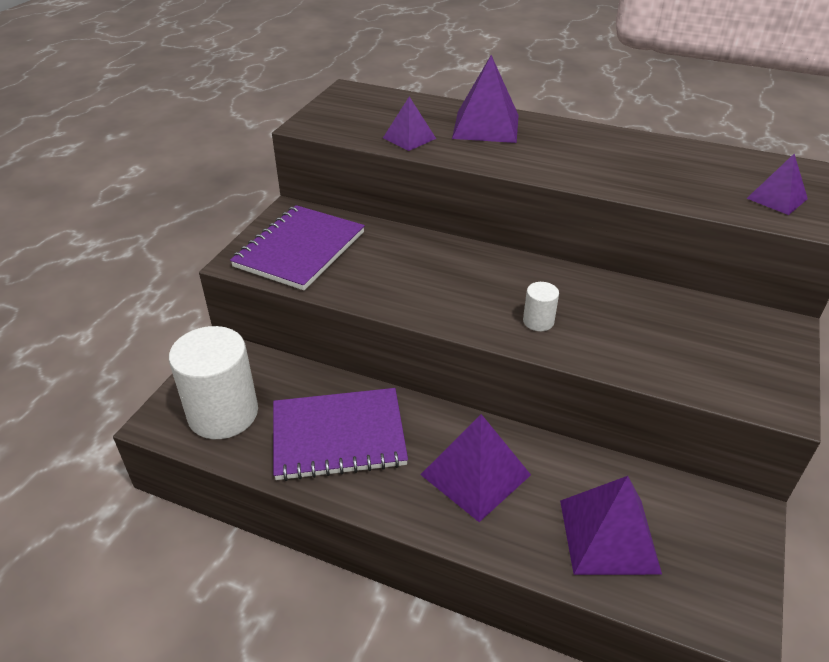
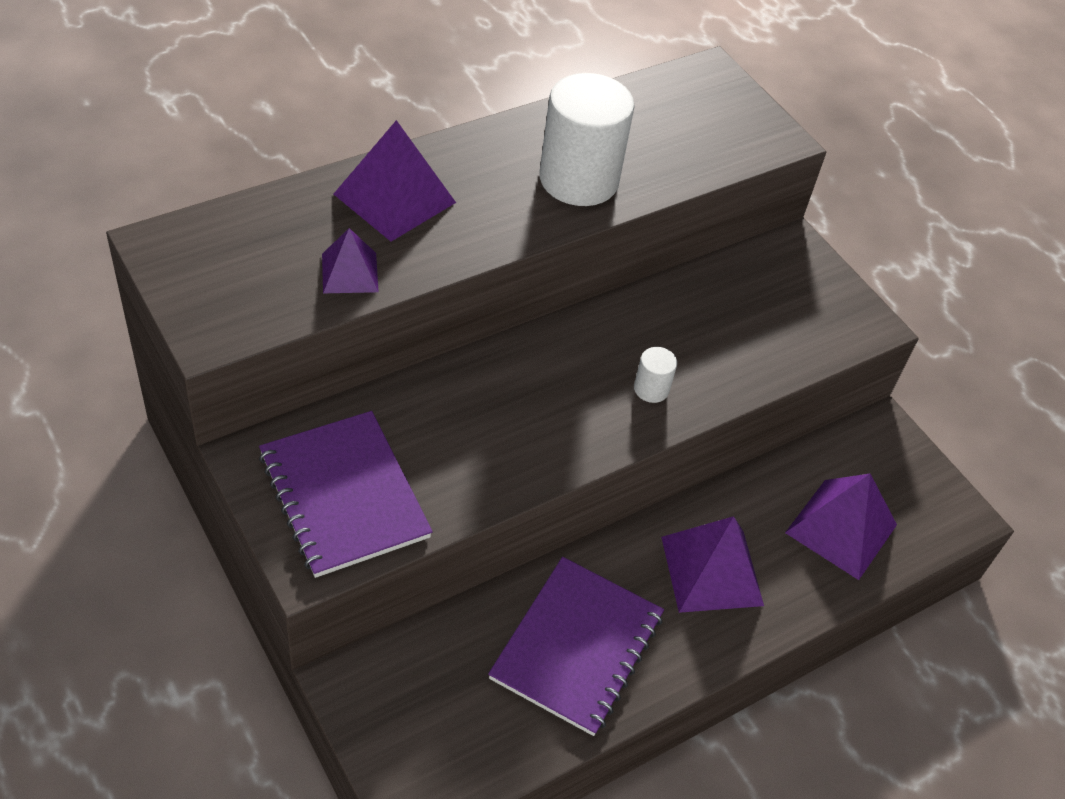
camera: 60 degrees left, 10 degrees up
(223, 413) = (454, 733): white cylinder -> white cylinder (579, 179)
(777, 198) = (727, 127): purple pyramid -> none

